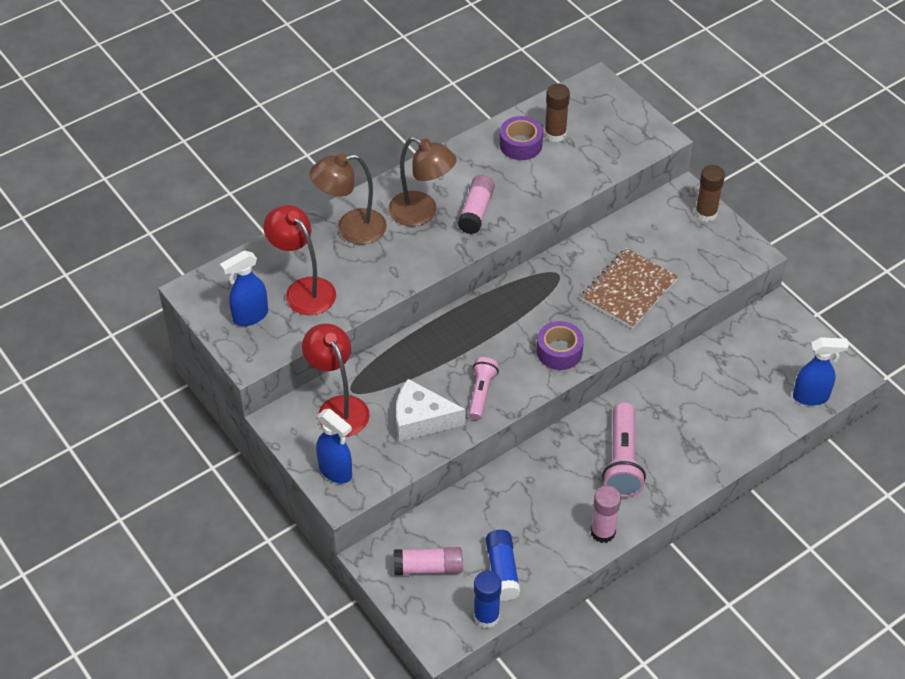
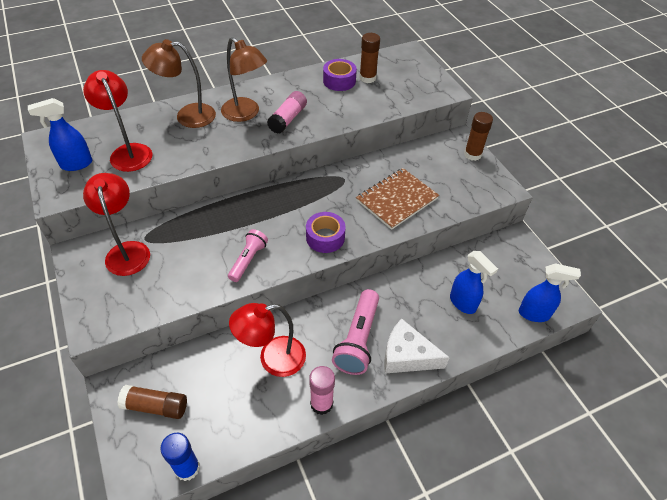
camera: 10 degrees right, 0 degrees up
(336, 471) = (98, 304): blue spray bottle -> blue spray bottle (463, 303)
(421, 419) = (189, 273): white cheese -> white cheese (407, 356)
(428, 568) = (155, 406): pink glue stick -> brown glue stick
(502, 571) = (219, 423): blue glue stick -> none
(535, 498) = (273, 359): none -> red lamp

